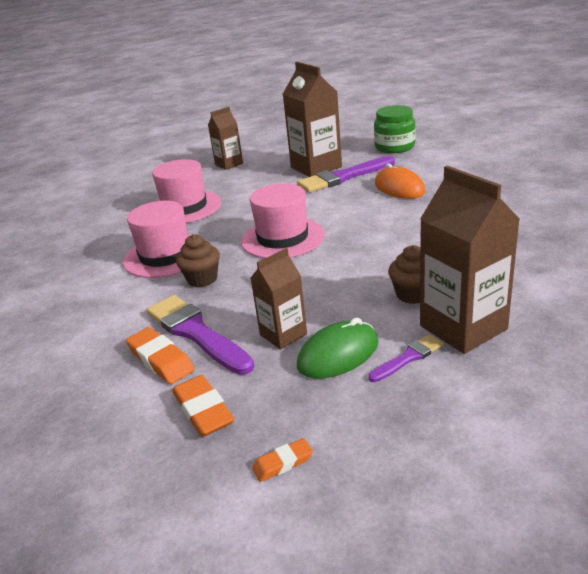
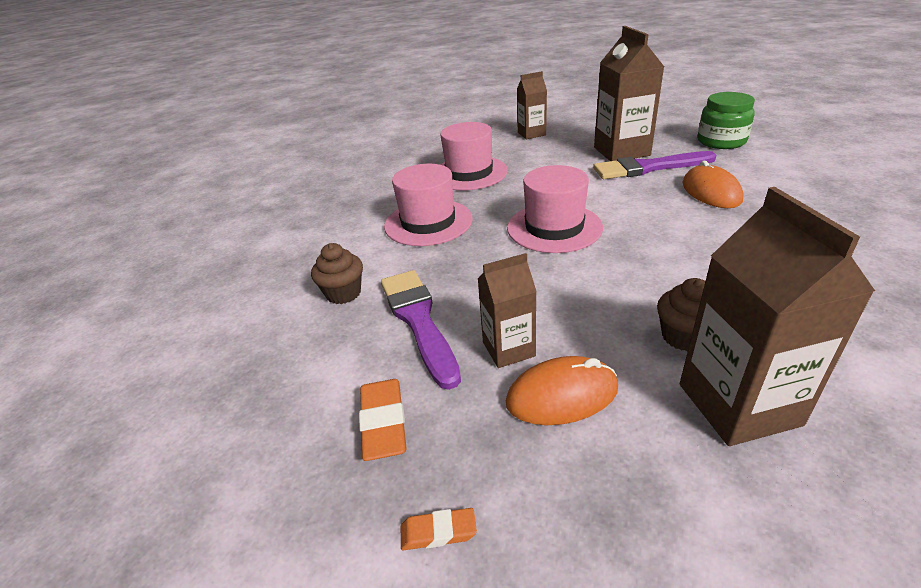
camera: 20 degrees right, 5 degrees up
(160, 360) = (370, 344): orange eraser -> none
(202, 279) = (452, 257): brown cupcake -> brown cupcake (343, 293)
(338, 354) = (562, 395): green mouse -> orange mouse
(408, 358) = (648, 428): purple brush -> none

